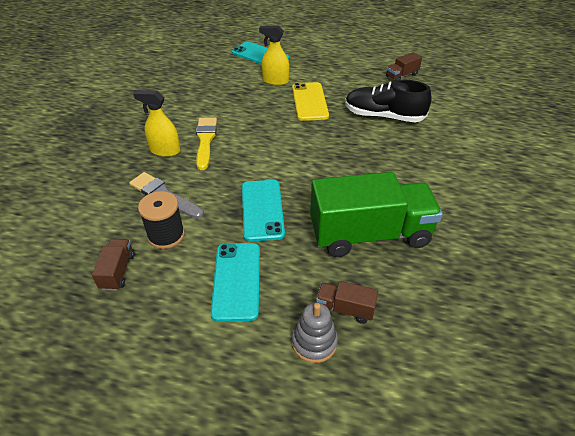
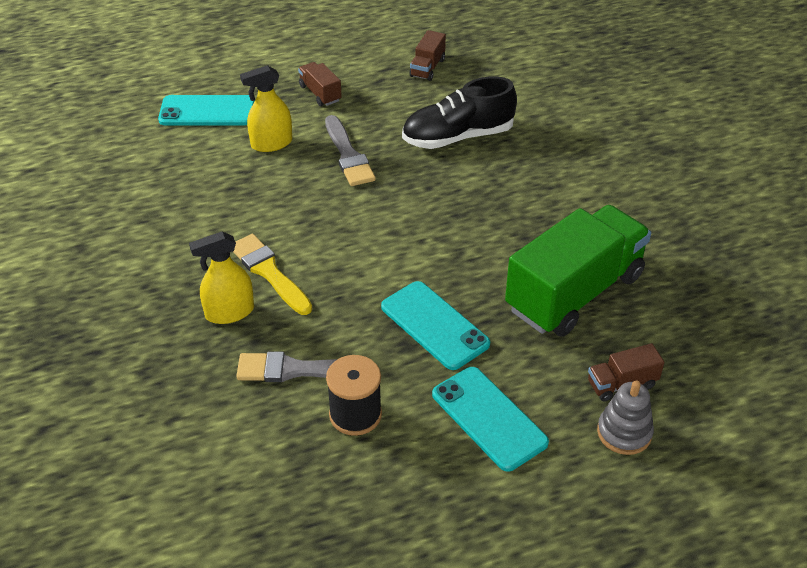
camera: 35 degrees left, 0 degrees up
(117, 271) = (346, 486): brown truck -> brown truck (320, 93)
(309, 101) = (348, 155): yellow phone -> grey brush

